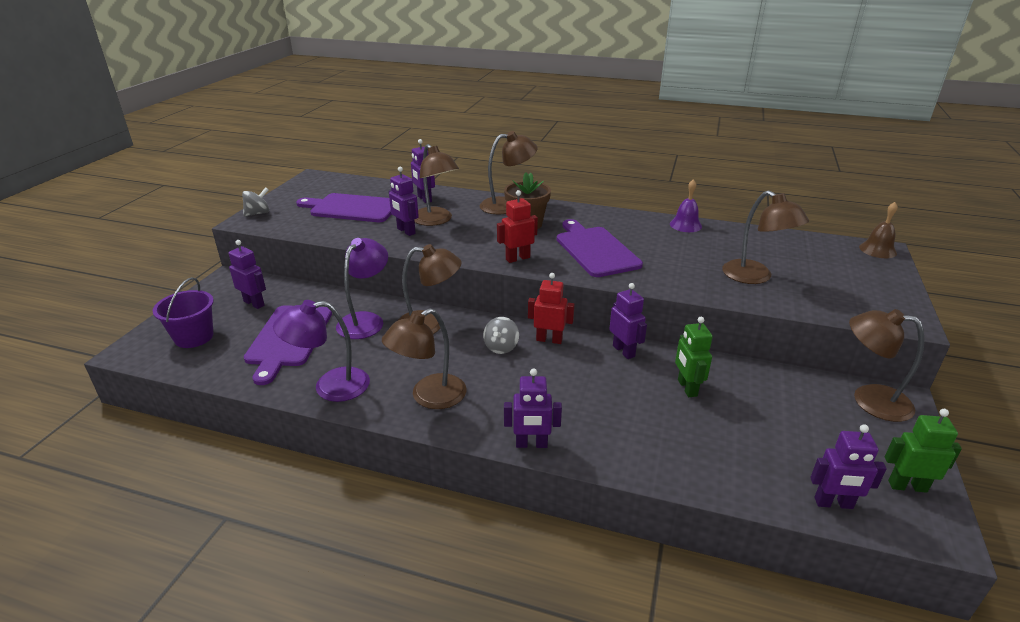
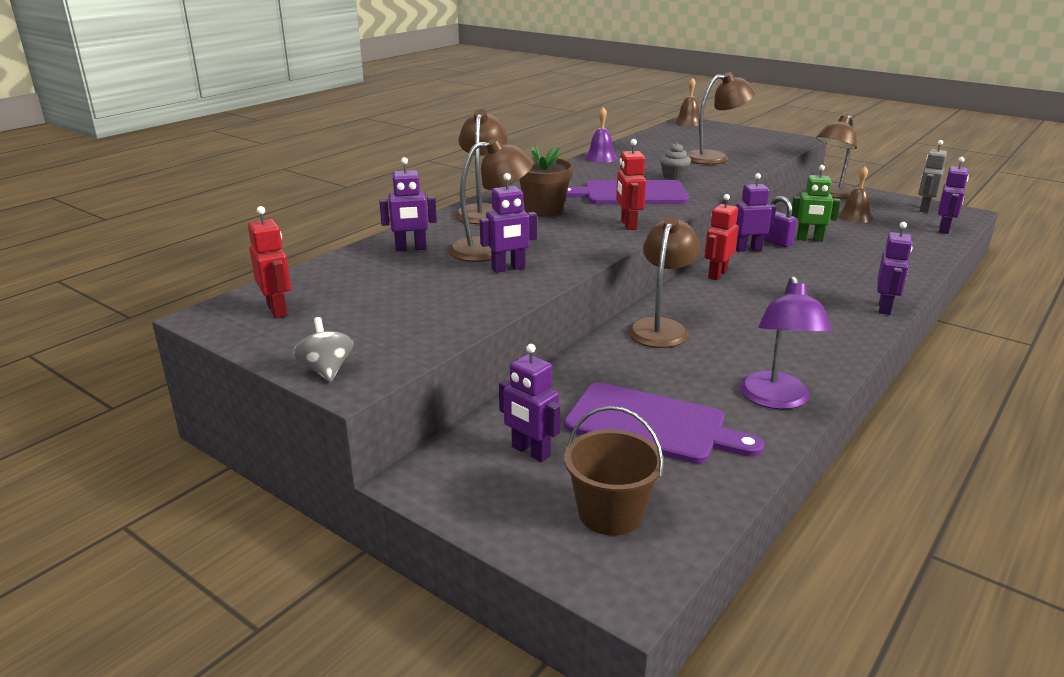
camera: 70 degrees left, 5 degrees down
(194, 337) = (610, 513): purple bucket -> brown bucket
(254, 303) = (530, 452): purple robot -> purple robot turned 105 degrees counterclockwise
(324, 188) = (277, 310): none -> red robot
(351, 208) = (391, 295): purple cutting board -> none
(366, 320) = (630, 365): purple lamp -> none
(429, 397) = (806, 344): brown lamp -> none
(501, 347) = (723, 297): grey spinning top -> none
(658, 366) = (776, 242): none -> purple padlock
(666, 263) = (674, 176): none -> grey cupcake
(800, 420) = (855, 216): none -> brown bell
(907, 486) = (924, 208): green robot -> grey robot

